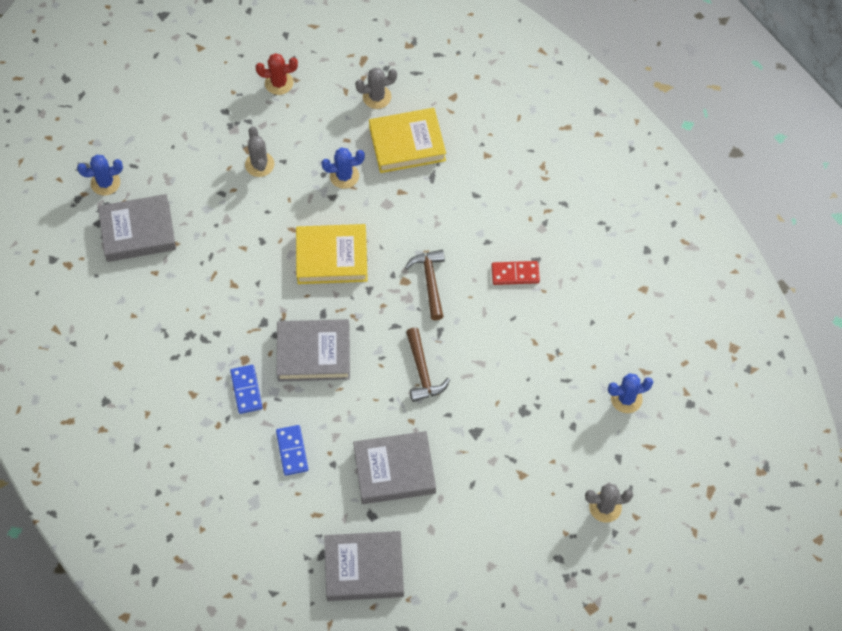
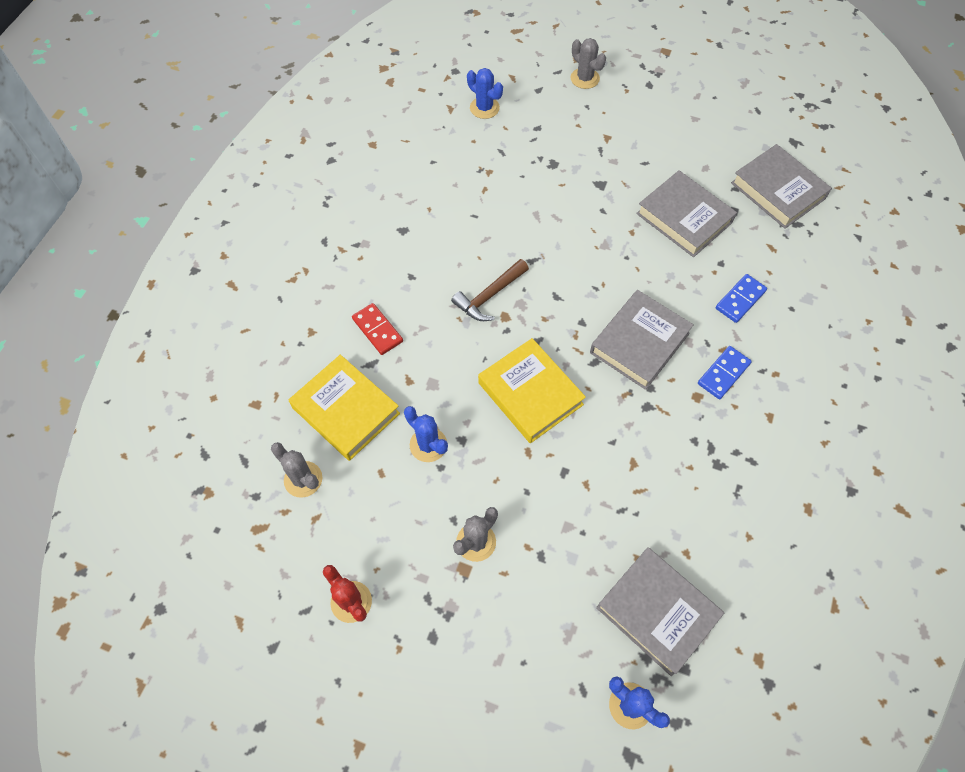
camera: 125 degrees left, 0 degrees up
(313, 353) = (639, 343): grey book -> grey book turned 75 degrees clockwise
(422, 372) = (581, 250): brown hammer -> none
(515, 274) = (429, 237): red domino -> red domino (377, 330)

